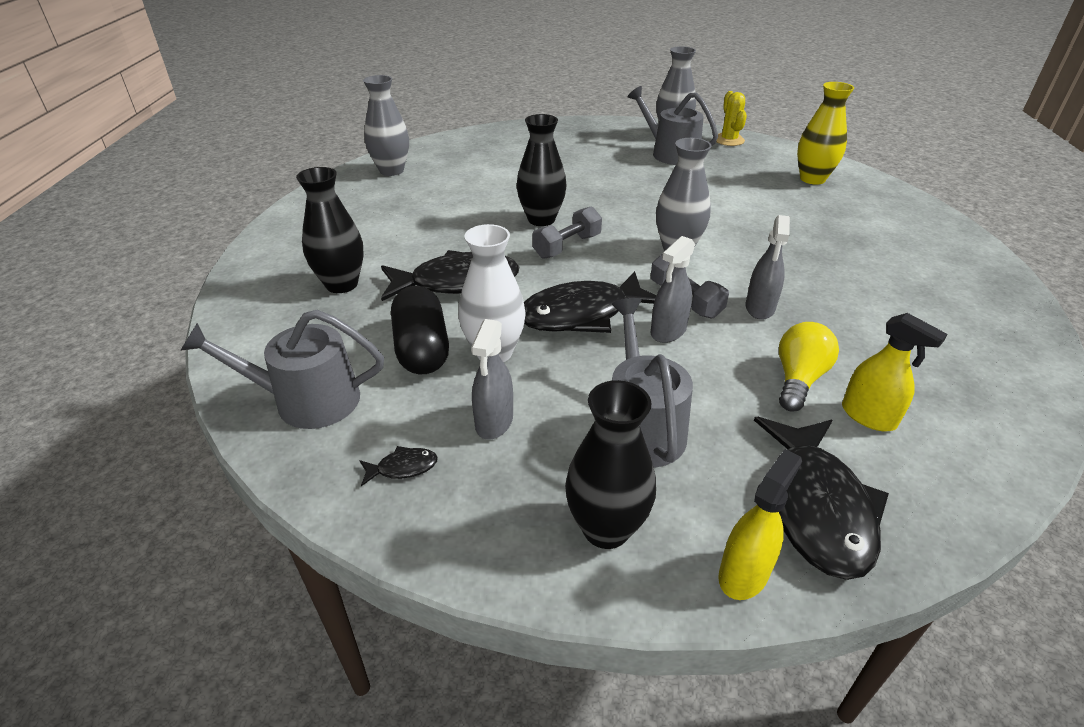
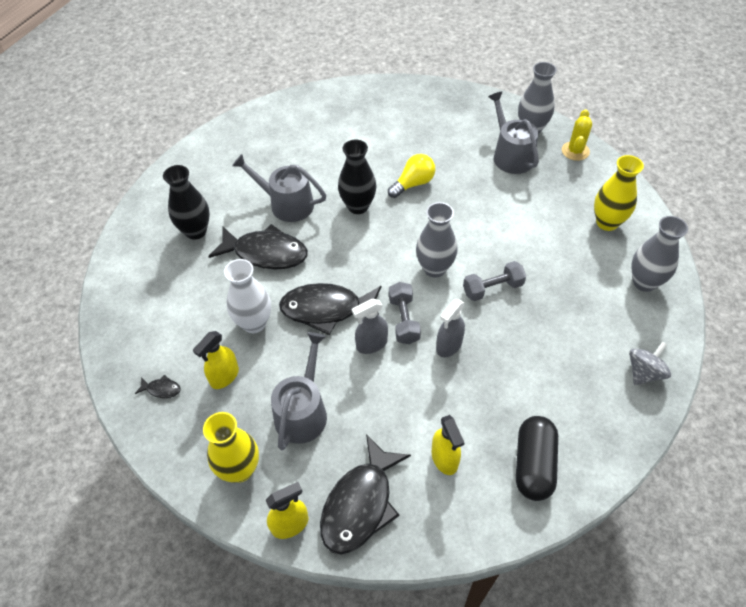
camera: 25 degrees right, 15 degrees up
(307, 400) = (135, 323): grey watering can -> grey watering can (286, 204)
(391, 170) = (283, 118): grey vase -> grey vase (644, 282)
(422, 348) = (215, 305): black capsule -> black capsule (533, 464)
(494, 422) = (224, 376): grey spray bottle -> yellow spray bottle
(567, 246) = (358, 241): grey dumbbell -> grey dumbbell (492, 288)
(606, 529) = (240, 469): black vase -> yellow vase
(798, 379) = (424, 414): yellow light bulb -> yellow light bulb (413, 184)
(978, 275) = (644, 372): none -> grey spinning top

